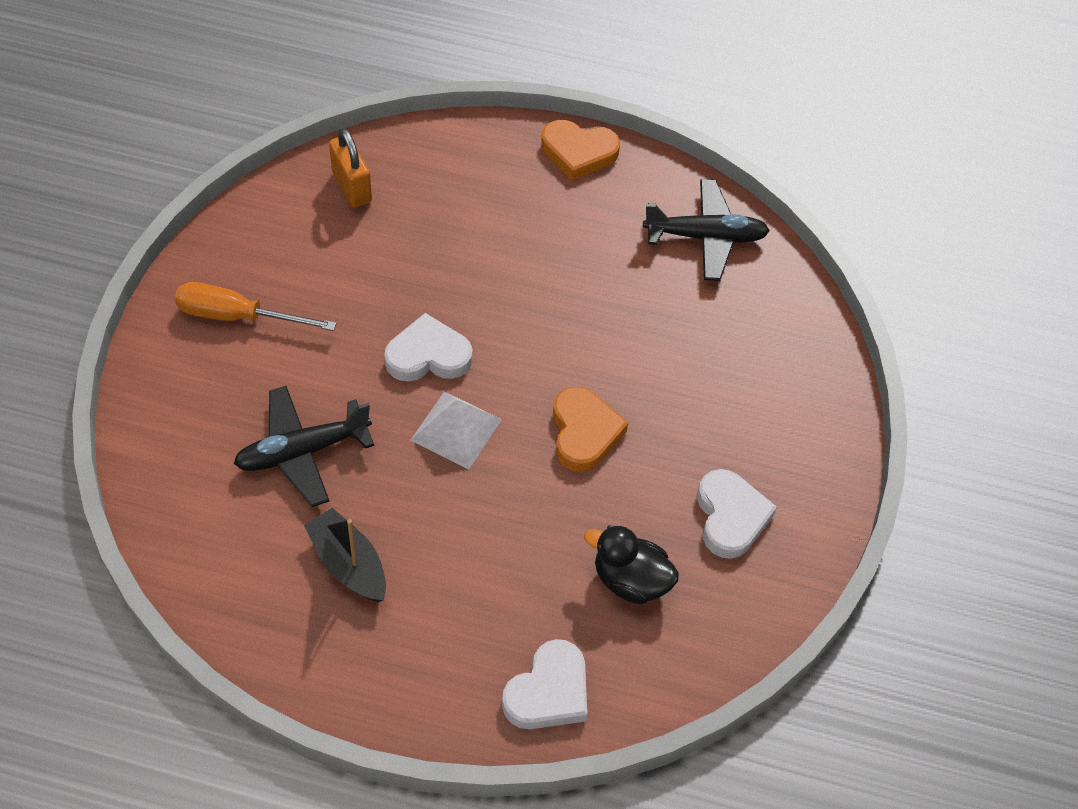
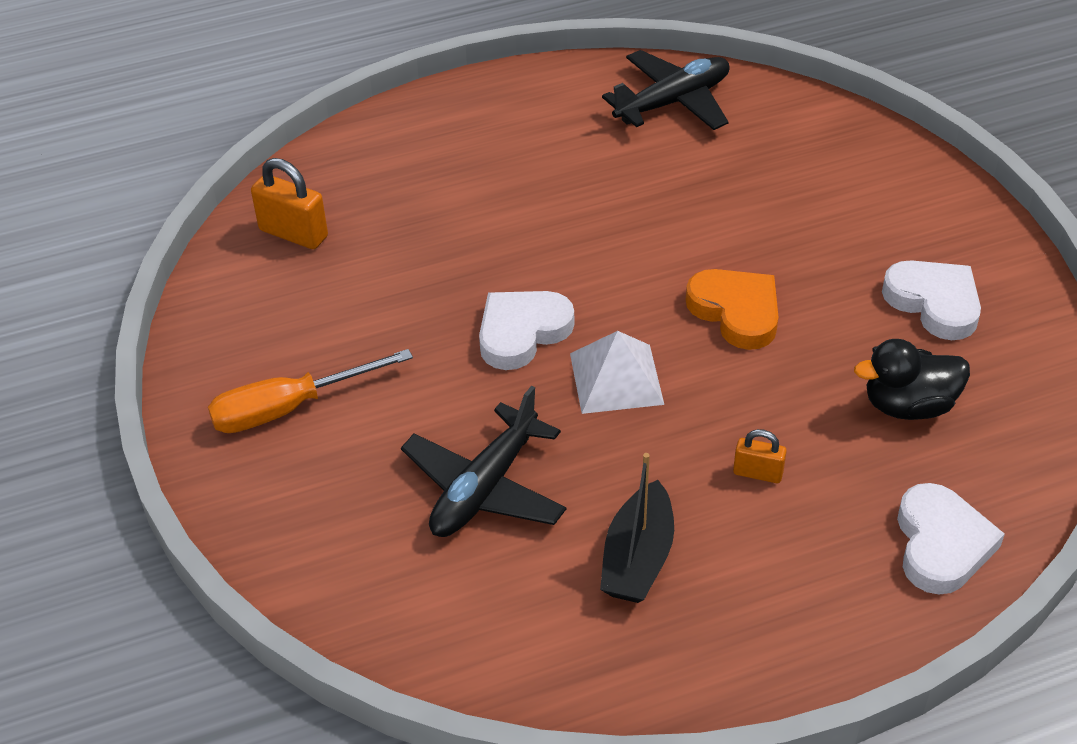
camera: 30 degrees left, 10 degrees down
(348, 564) = (637, 558): black boat -> black boat turned 90 degrees counterclockwise
(480, 559) = (758, 473): none -> orange padlock
(578, 152) = (487, 95): orange heart -> none

